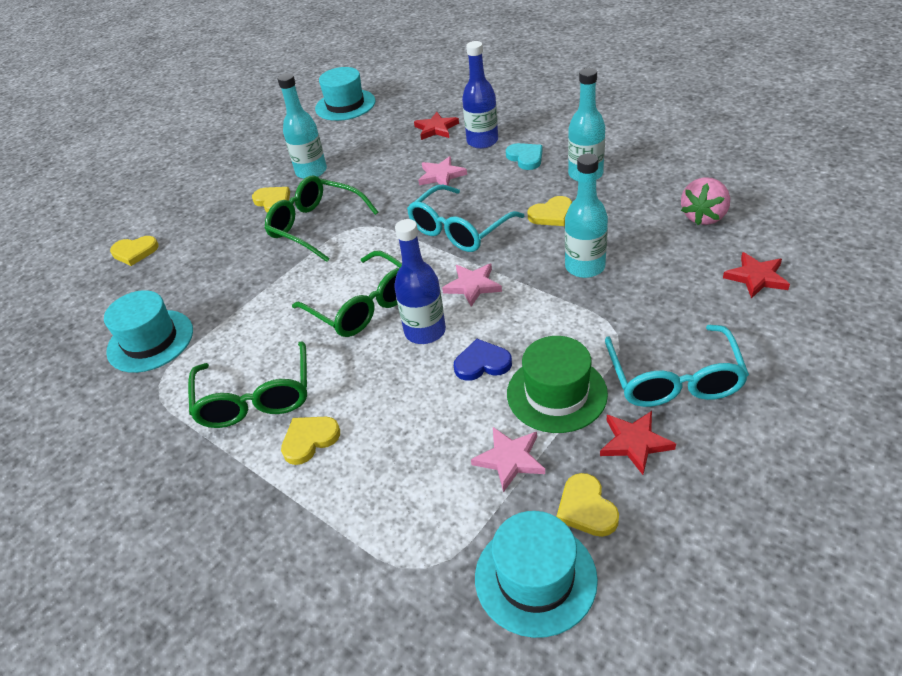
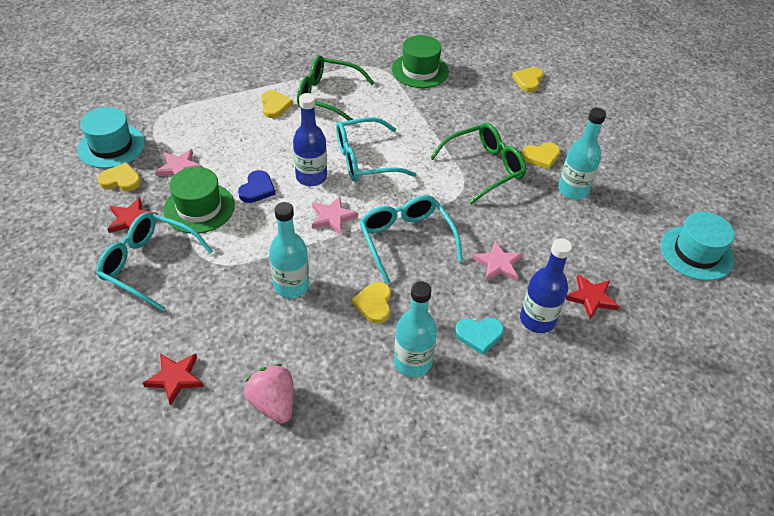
camera: 110 degrees right, 5 degrees up
(150, 341) = (420, 70): turquoise hat -> green hat
(363, 306) = (364, 159): green glasses -> turquoise glasses

